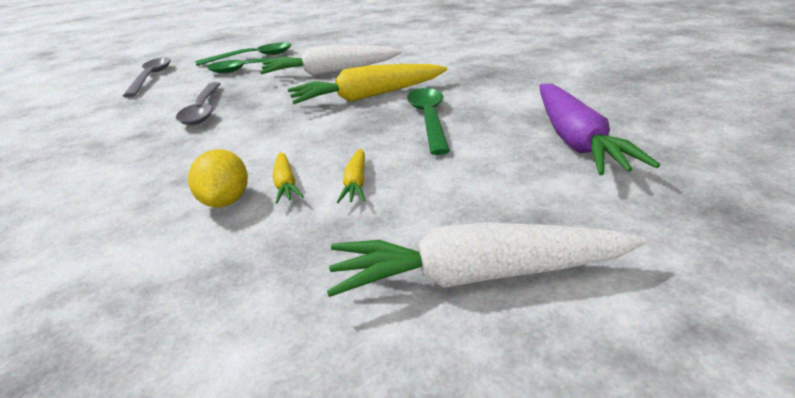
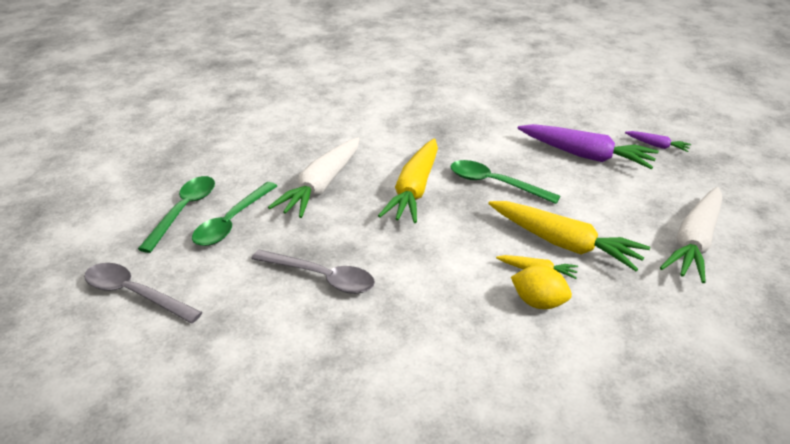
camera: 60 degrees left, 5 degrees up
(356, 183) = (564, 244): yellow carrot -> yellow carrot, size x2.13
(708, 175) = (657, 146): none -> purple carrot

